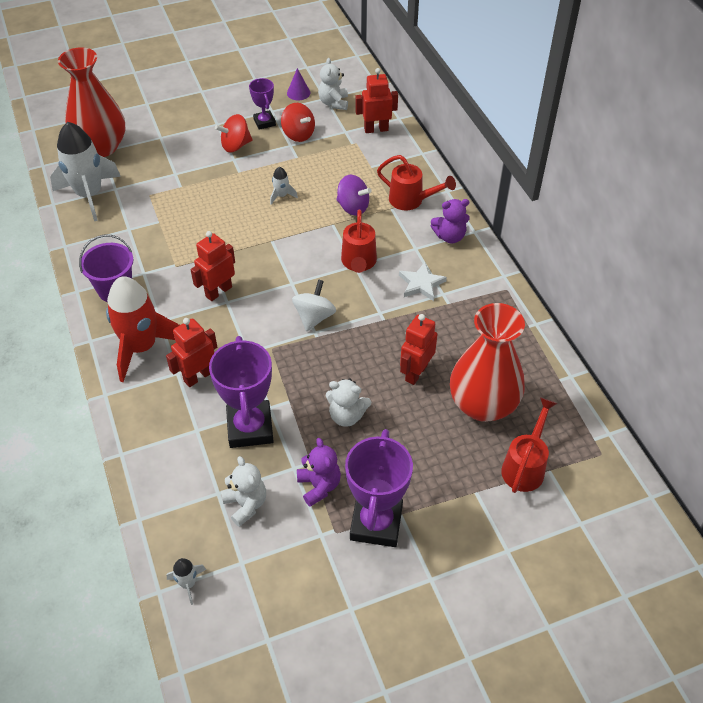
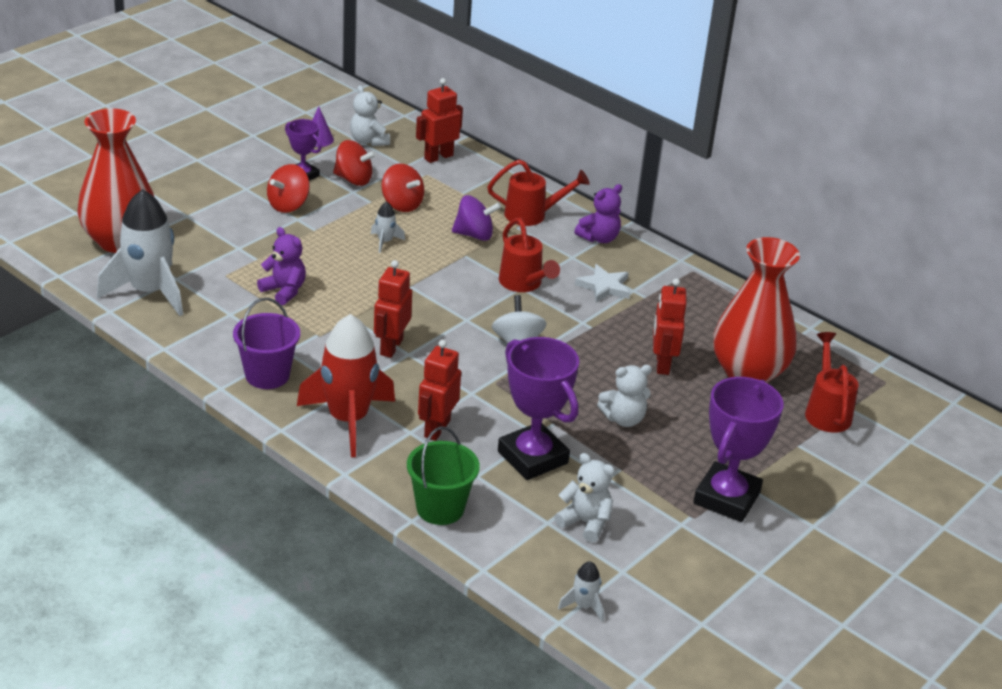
camera: 30 degrees left, 15 degrees down
(148, 450) = (440, 508): none -> green bucket
(318, 165) = (402, 204): none -> red spinning top
(319, 486) = (646, 485): purple teddy bear -> purple teddy bear (284, 291)
(376, 523) = (726, 498): purple trophy -> purple trophy turned 45 degrees clockwise

